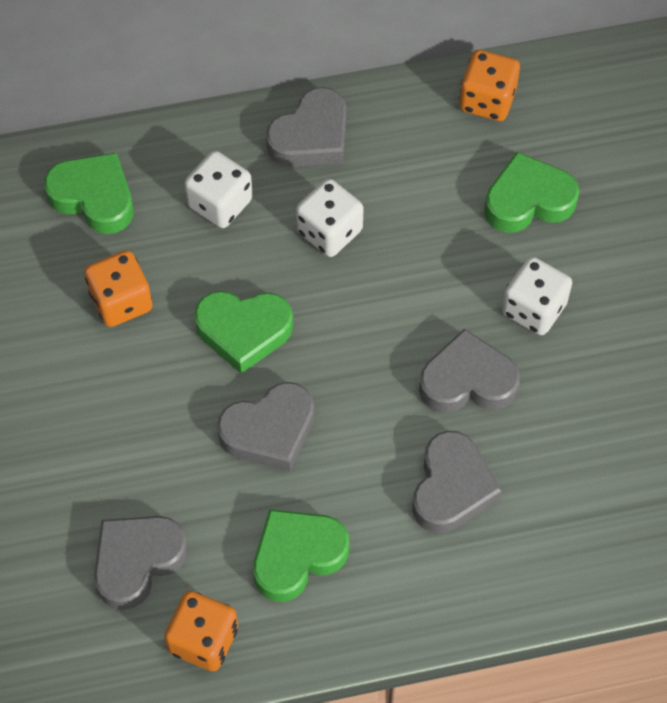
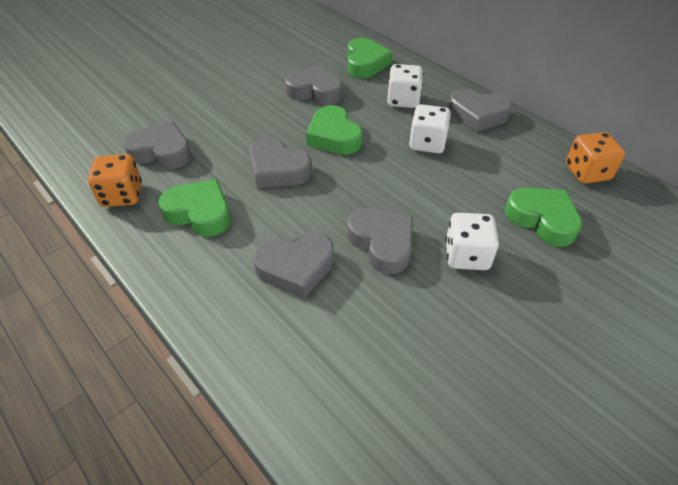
camera: 60 degrees right, 15 degrees down
(121, 301) = (315, 91): orange dice -> grey heart

